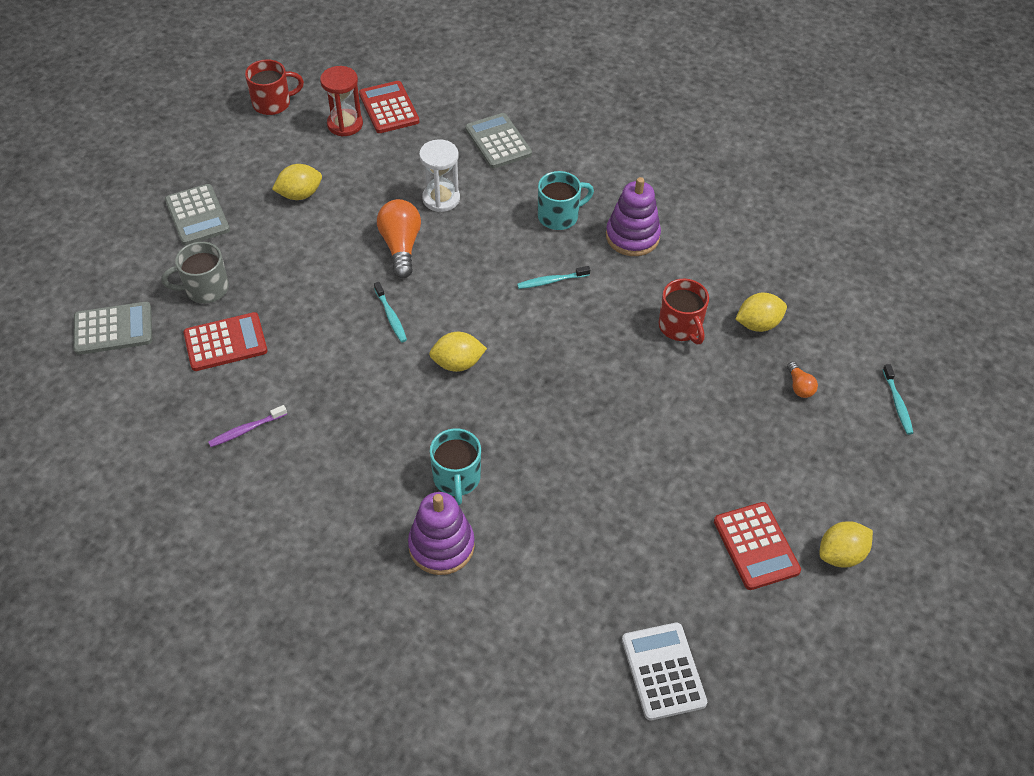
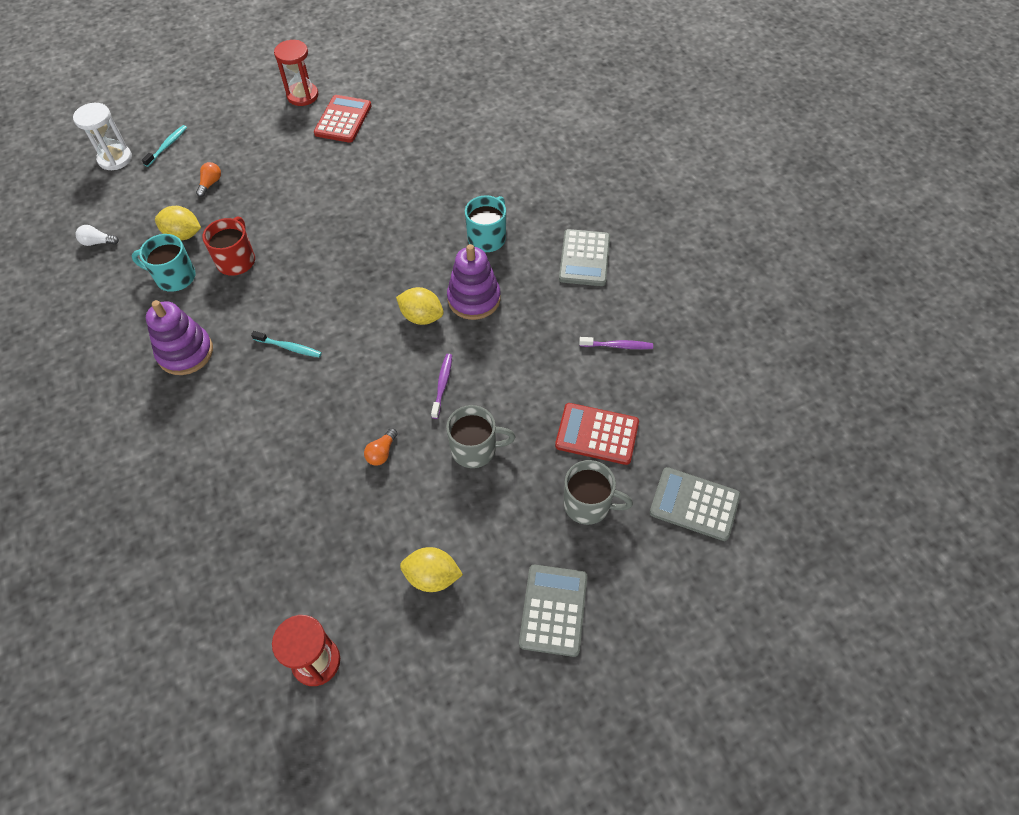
camera: 145 degrees left, 5 degrees up
(273, 103) = (372, 758): red mug -> none
(325, 283) = (475, 449): none -> grey mug
(389, 108) = (250, 659): red calculator -> none
(391, 316) = (442, 385): turquoise toothbrush -> purple toothbrush
(401, 246) = (382, 452): orange light bulb -> orange light bulb, size x0.51
(441, 198) = (303, 488): white hourglass -> white hourglass (115, 159)
(441, 546) = (528, 204): purple stacking toy -> purple stacking toy (474, 299)
(498, 142) = (187, 531): grey calculator -> grey calculator (584, 258)
(559, 216) = (221, 407): turquoise mug -> turquoise mug (174, 277)
(663, 671) = (454, 94): white calculator -> none
(822, 279) = (98, 242): none -> white light bulb
(840, 554) = (302, 95): yellow lemon -> red hourglass

